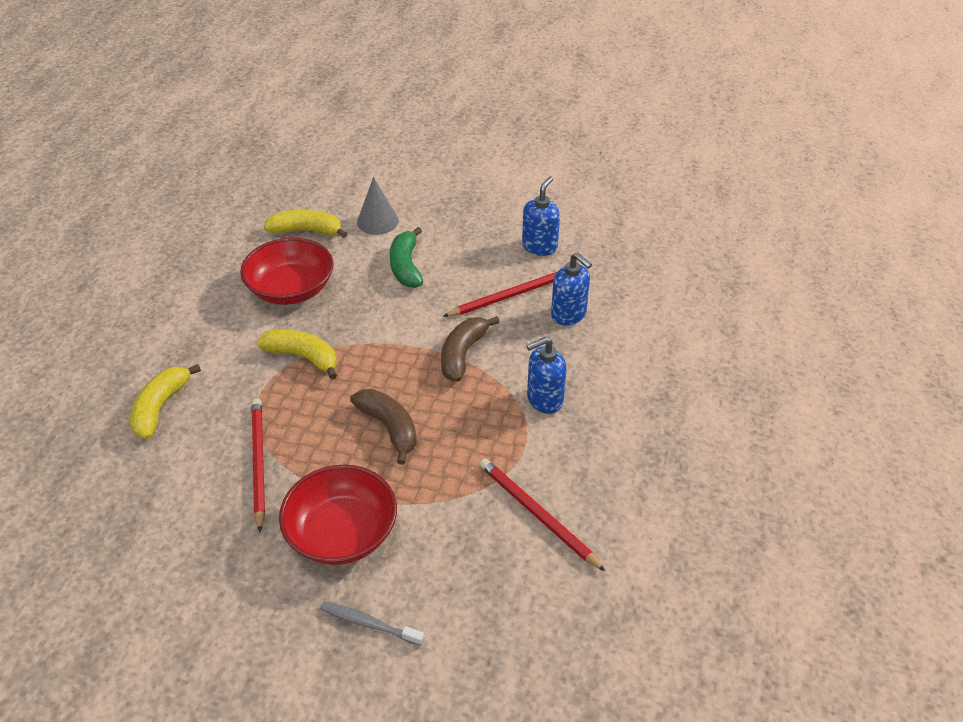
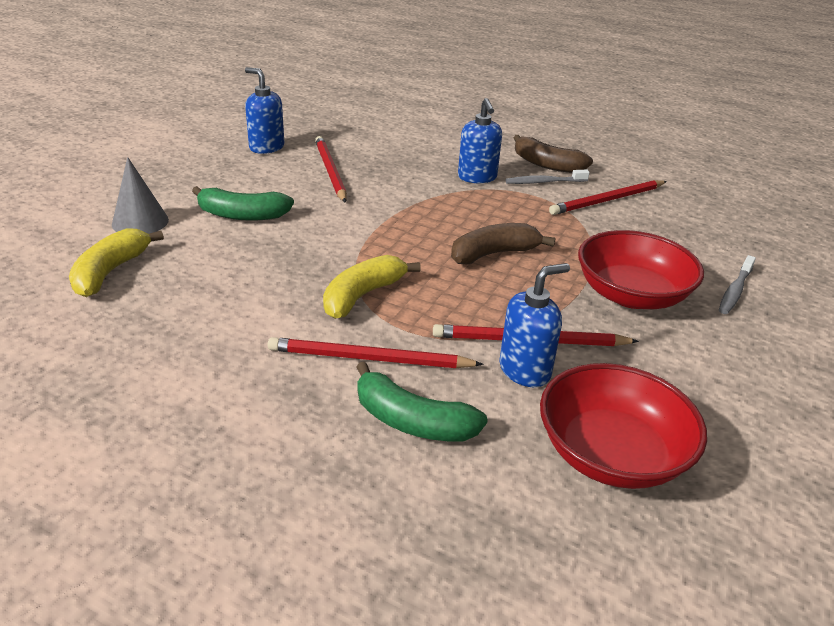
camera: 80 degrees left, 10 degrees down
(160, 407) = (412, 421): yellow banana -> green banana
(225, 375) = (369, 358): none -> red pencil
(291, 289) = (227, 294): red bowl -> red bowl (611, 454)
(462, 354) = (402, 204): brown banana -> brown banana (547, 164)
(559, 456) = (544, 182): none -> grey toothbrush
(569, 314) = (373, 151): blue soap dispenser -> blue soap dispenser (525, 370)

